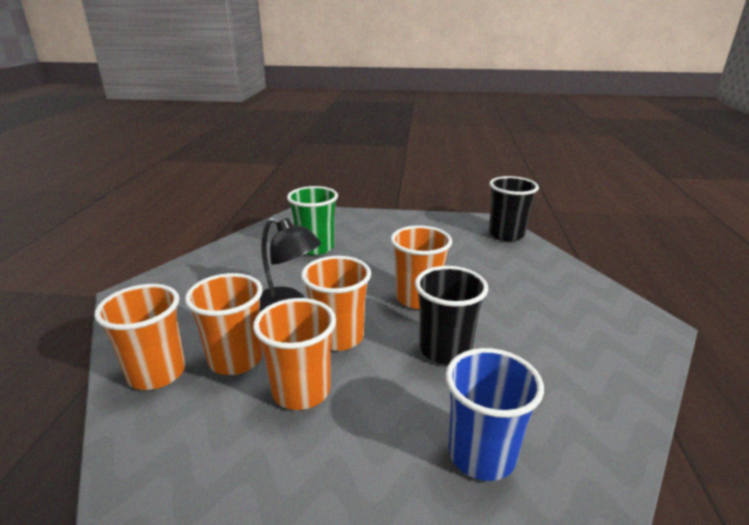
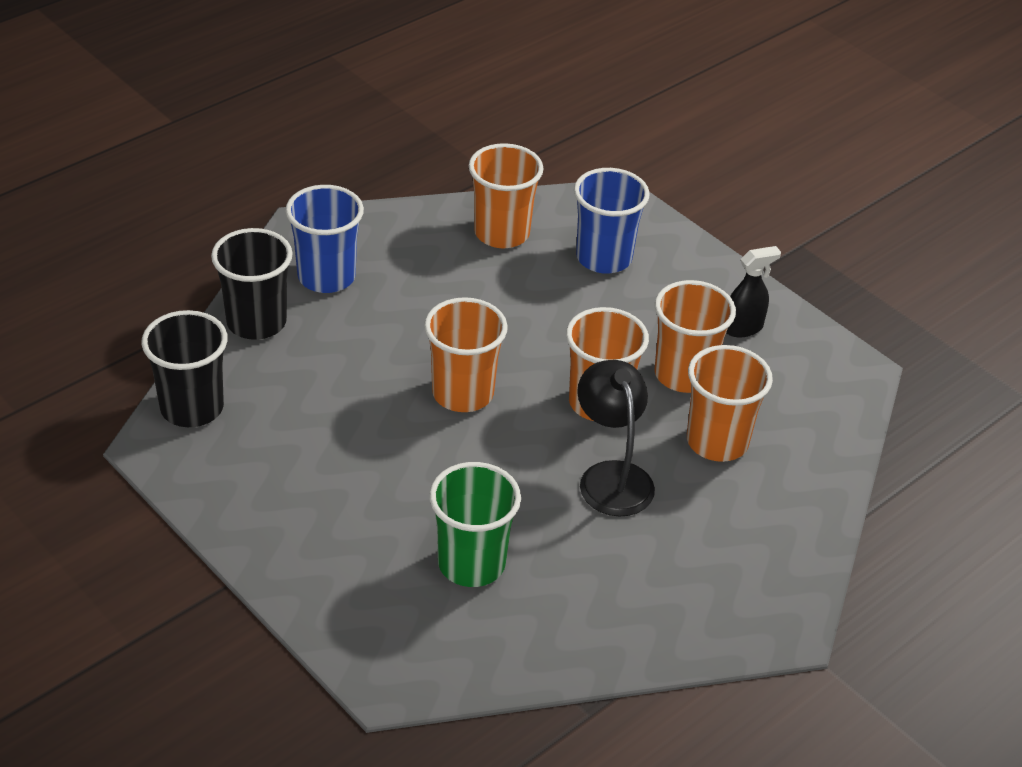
camera: 140 degrees left, 15 degrees up
(157, 373) = (799, 473): orange cup -> orange cup (502, 233)
(287, 473) = (743, 328): none -> black spray bottle
(445, 350) = (521, 329): black cup -> black cup (256, 322)
(585, 308) = (326, 277): none -> blue cup

